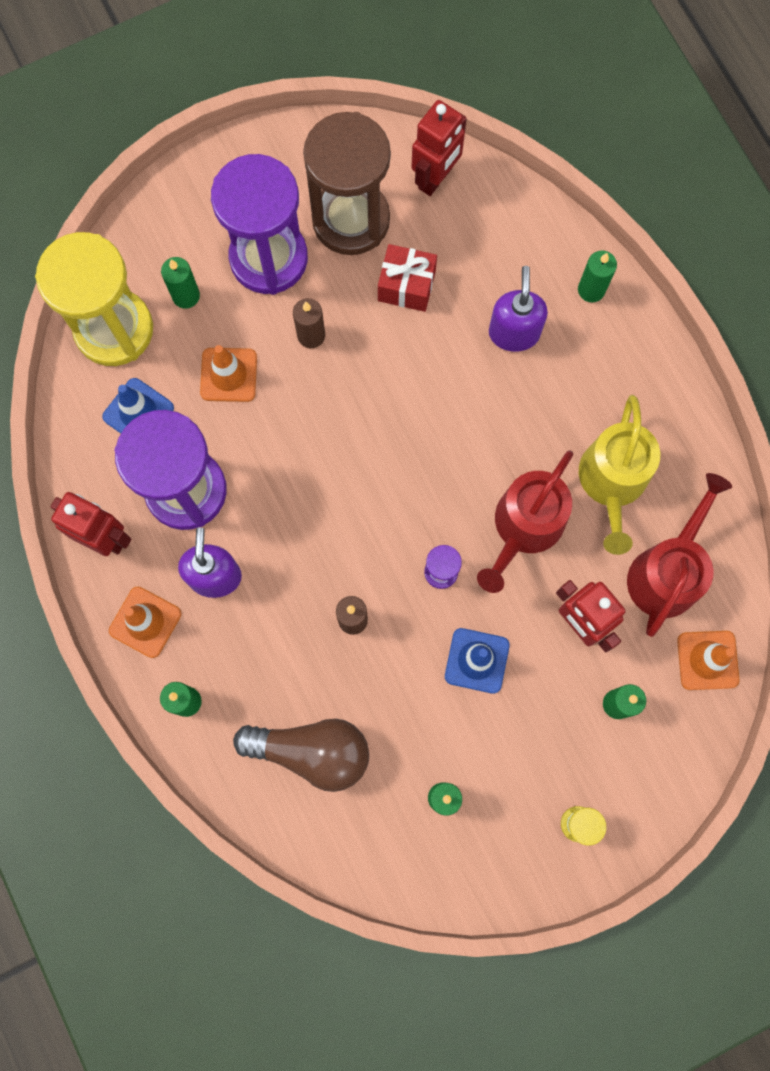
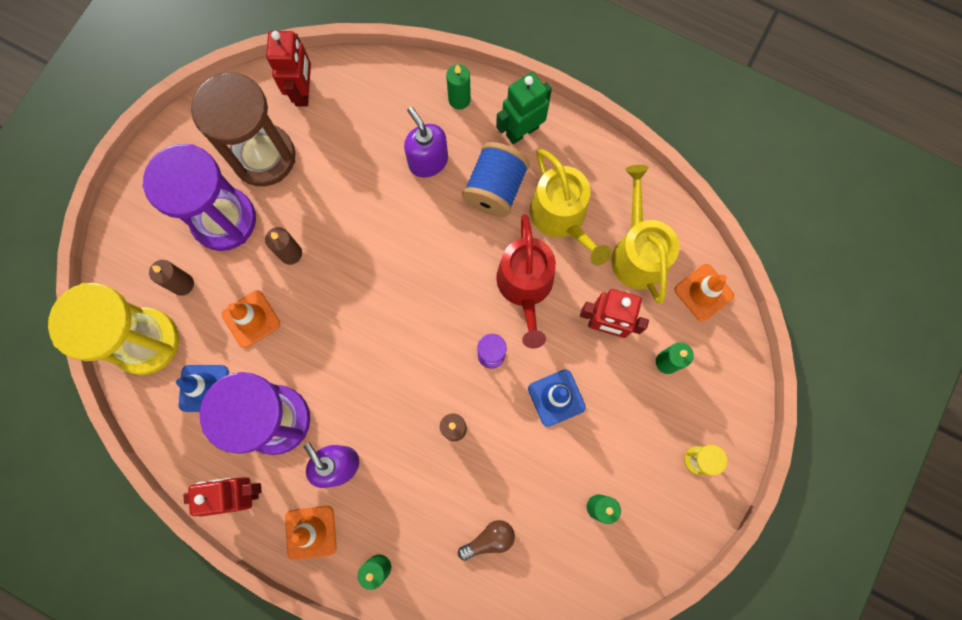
camera: 35 degrees left, 0 degrees up
(186, 296) = (182, 284): green candle -> brown candle
(312, 751) = (489, 539): brown light bulb -> brown light bulb, size x0.53
(406, 286) = (333, 177): red gift -> none
(563, 407) = (495, 189): none -> blue spool
(634, 365) = (522, 131): none -> green robot
(666, 572) = (637, 253): red watering can -> yellow watering can

